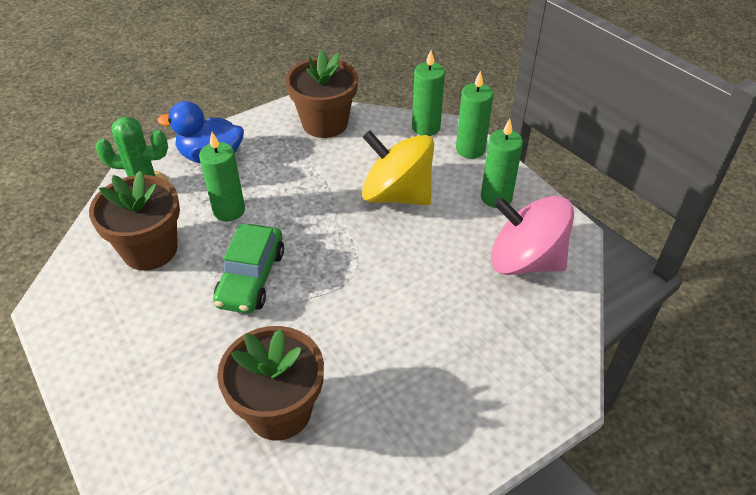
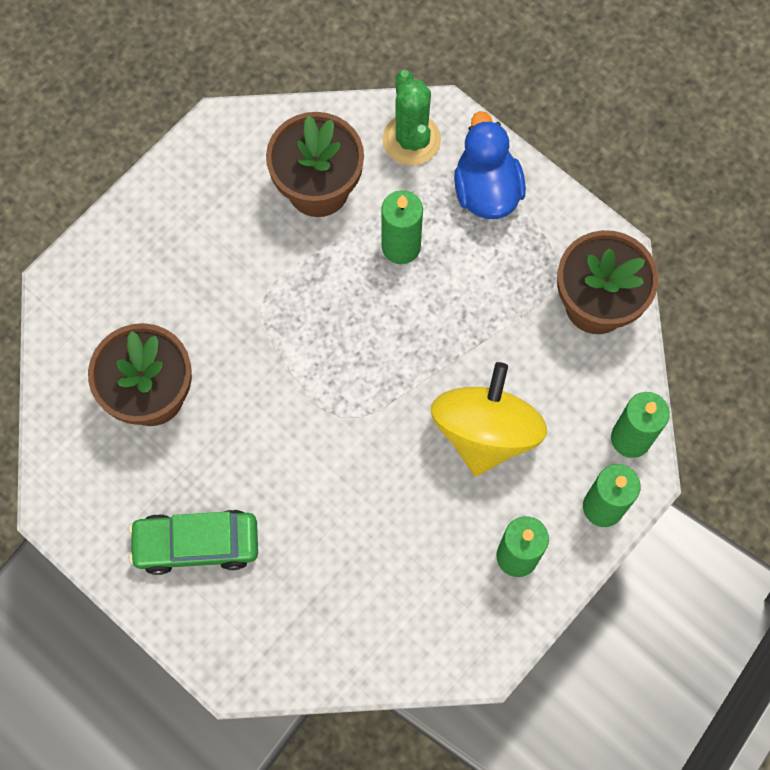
camera: 75 degrees right, 25 degrees up
(251, 278) = (307, 309): green car -> green car (196, 544)
(525, 261) = (415, 608): pink spinning top -> none

